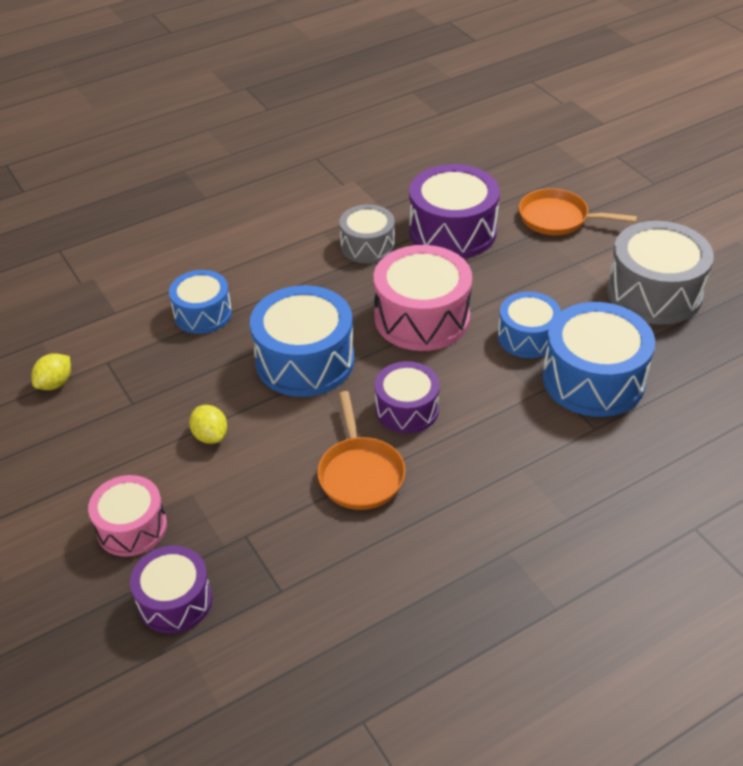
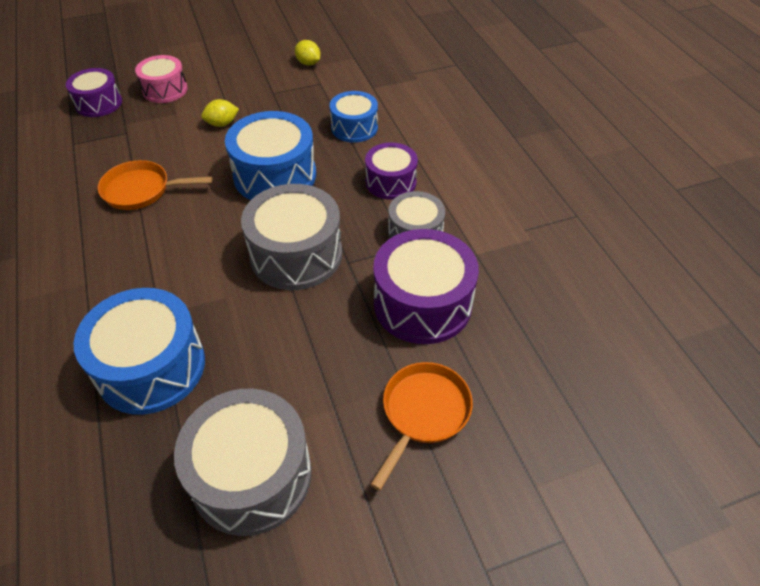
camera: 100 degrees right, 5 degrees up
(407, 409) = (189, 225): purple drum -> purple drum (391, 182)
(422, 317) = (296, 254): pink drum -> grey drum
(527, 337) = (234, 328): blue drum -> none

